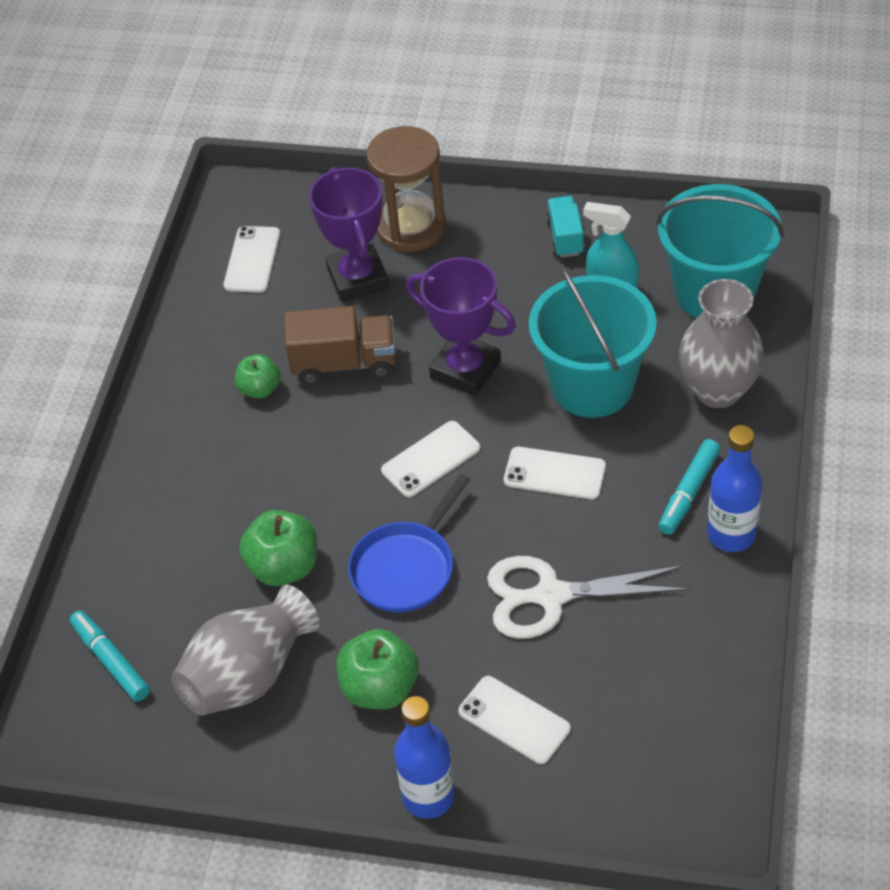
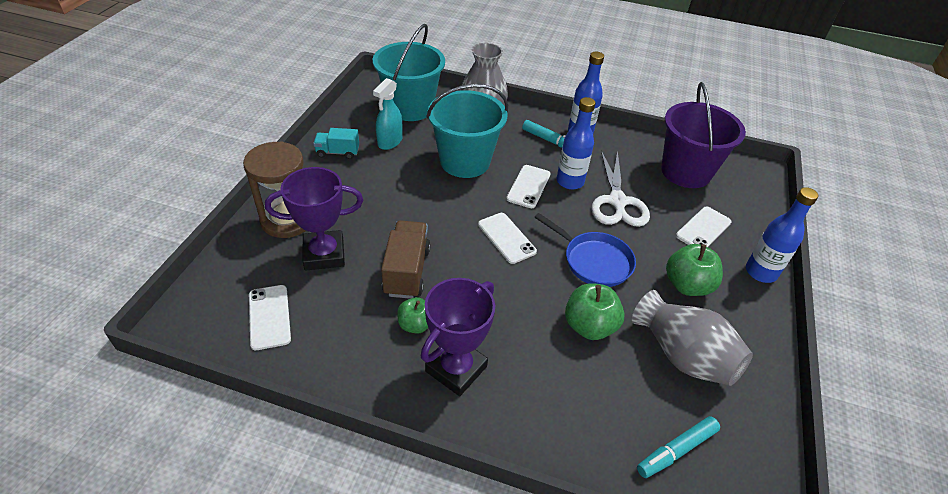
camera: 90 degrees left, 5 degrees down
(252, 259) = (269, 317): white phone -> white phone turned 60 degrees clockwise
(465, 370) = (434, 211): purple trophy -> purple trophy (456, 369)
(584, 527) = (570, 181): none -> blue bottle
(667, 703) = (686, 172): none -> purple bucket

